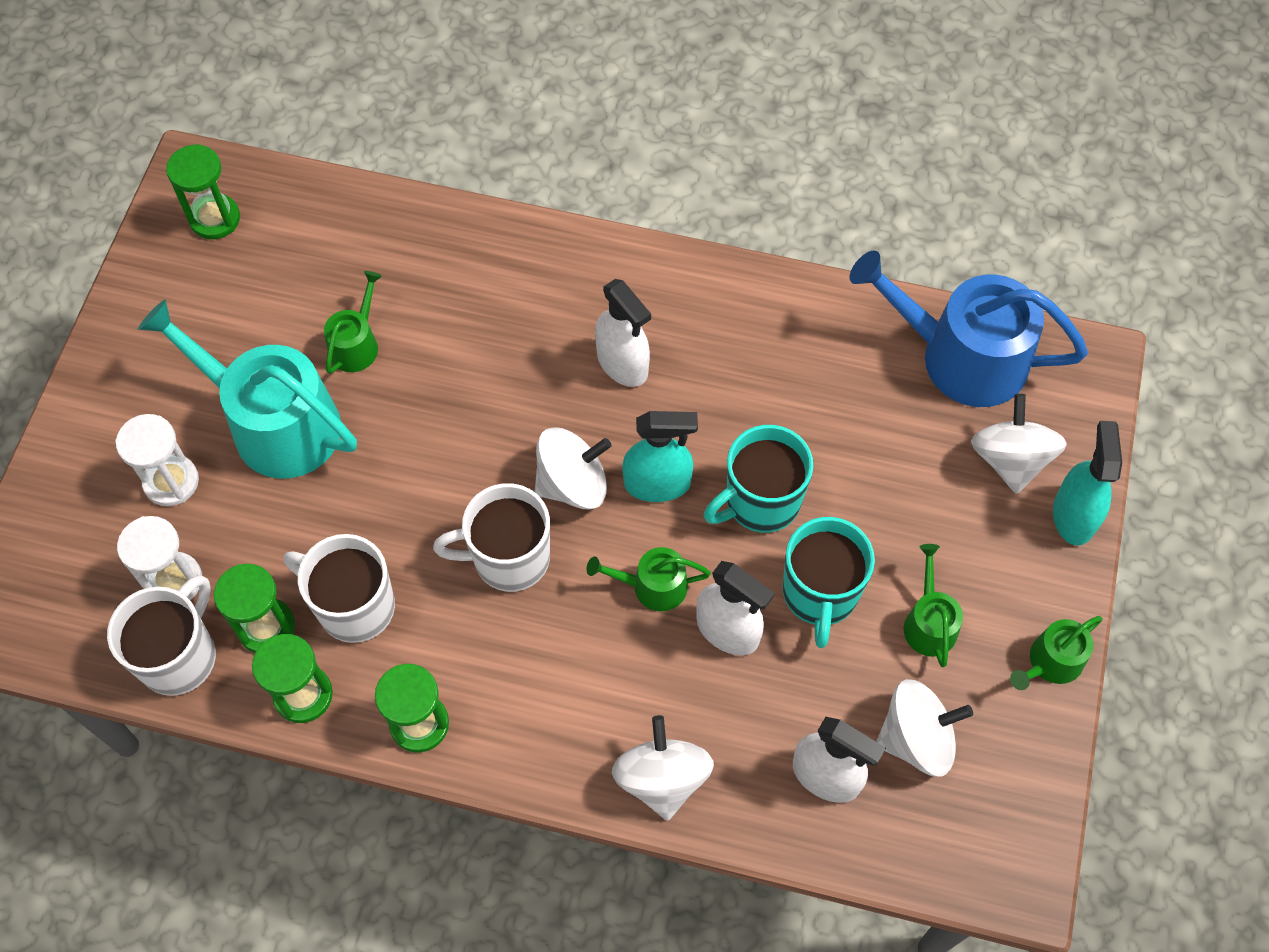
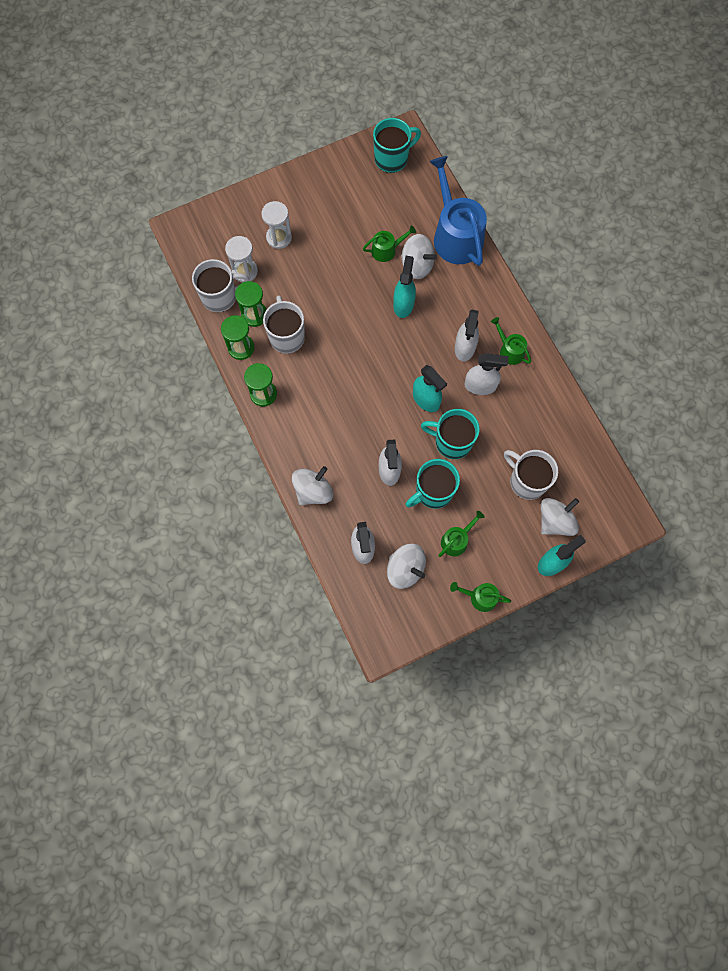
camera: 50 degrees right, 10 degrees up
(215, 219) = (392, 158): green hourglass -> turquoise mug
(274, 423) = (331, 250): turquoise watering can -> none
(469, 391) = (403, 304): none -> turquoise spray bottle
(509, 558) = (350, 372): white mug -> white mug (527, 481)
(573, 484) = (399, 370): white spinning top -> white spinning top (417, 265)
(652, 586) = (383, 430): green watering can -> green watering can (509, 350)
(704, 391) = (480, 385): none -> white spray bottle
(961, 357) = (585, 469): blue watering can -> blue watering can (455, 235)

